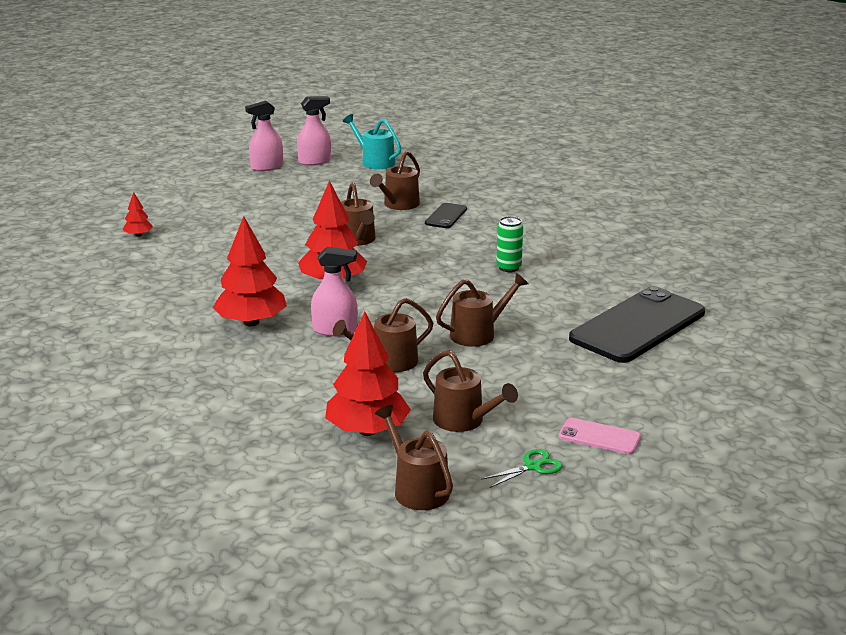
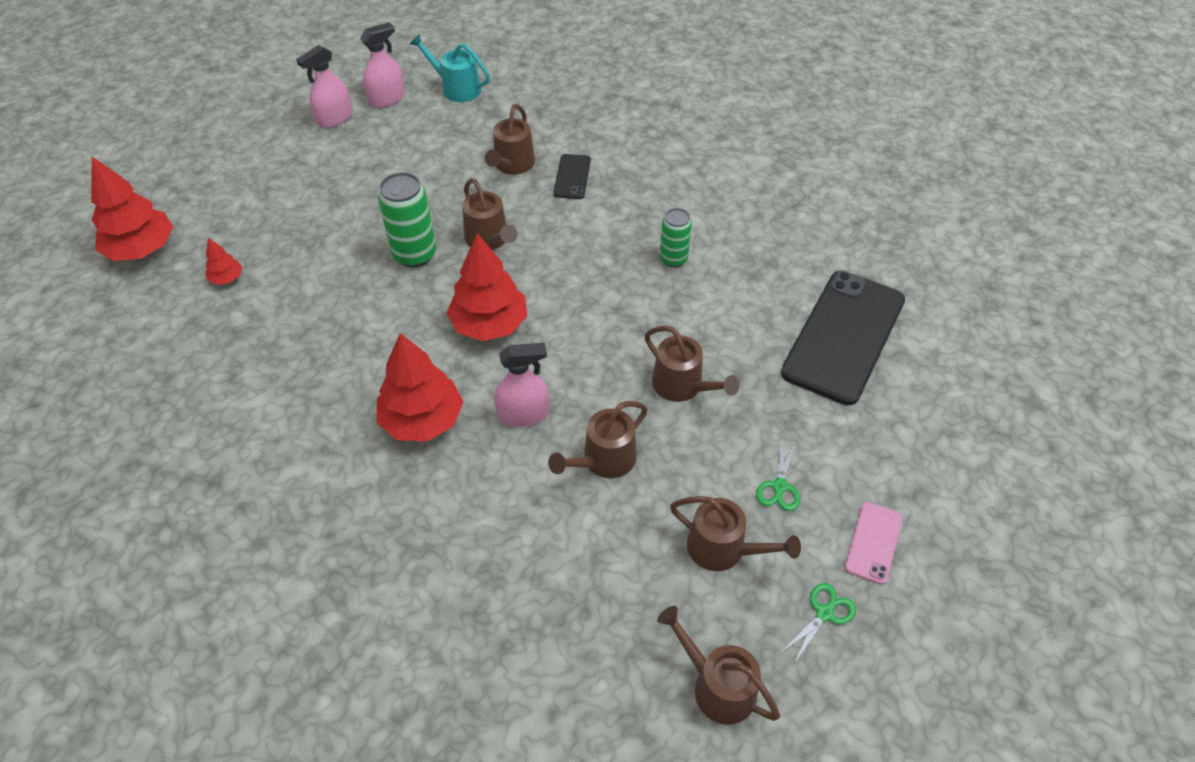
camera: 15 degrees left, 25 degrees up
(292, 240) = (414, 254): none -> green can
(367, 430) = (626, 593): red tree -> red tree (142, 249)
(478, 333) = (683, 386): brown watering can -> brown watering can turned 90 degrees clockwise
(532, 396) = (779, 486): none -> green scissors
(599, 437) = (873, 542): pink phone -> pink phone turned 75 degrees counterclockwise

